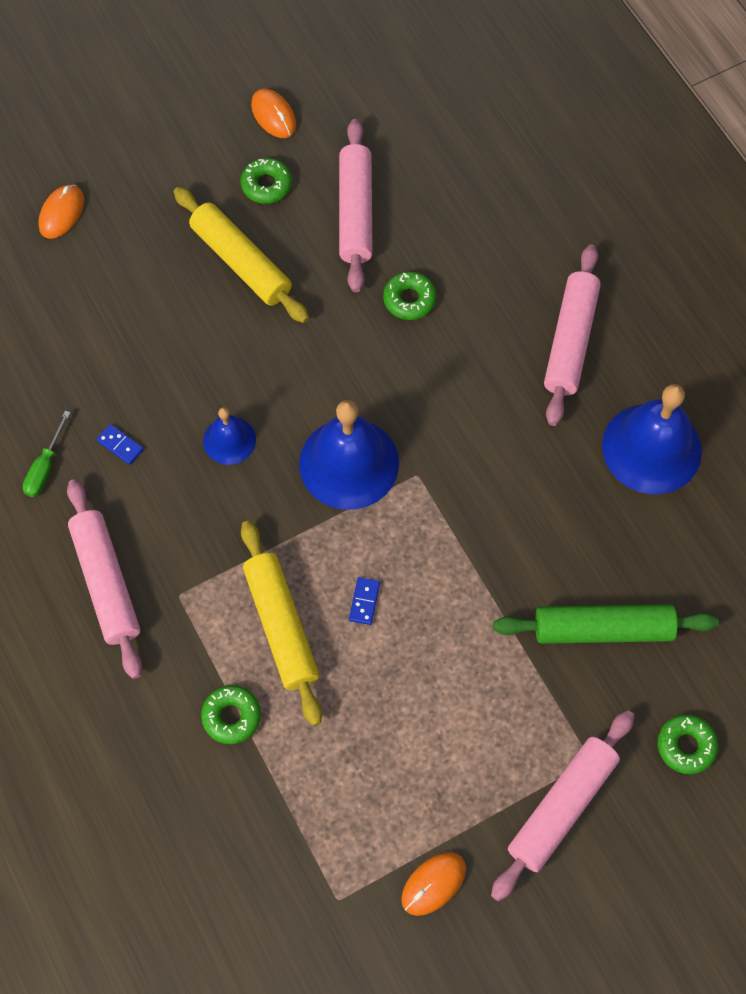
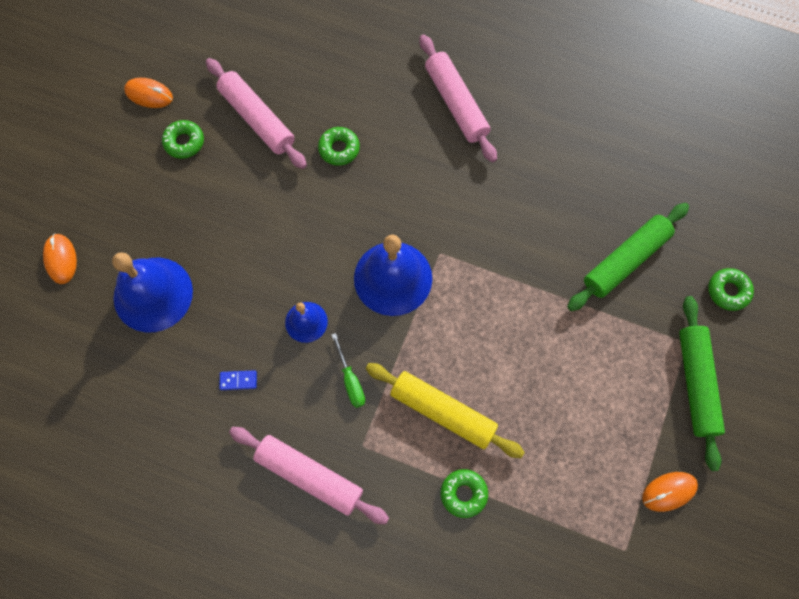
camera: 40 degrees left, 5 degrees up
(45, 467) = (201, 434): green screwdriver -> green screwdriver (350, 380)
(241, 262) = (212, 203): yellow rolling pin -> none
(364, 601) = (478, 355): blue domino -> none
(433, 884) = (669, 491): orange mouse -> orange mouse turned 60 degrees clockwise
(562, 807) = (696, 383): pink rolling pin -> green rolling pin
(651, 448) = (557, 132): blue bell -> blue bell (153, 294)

